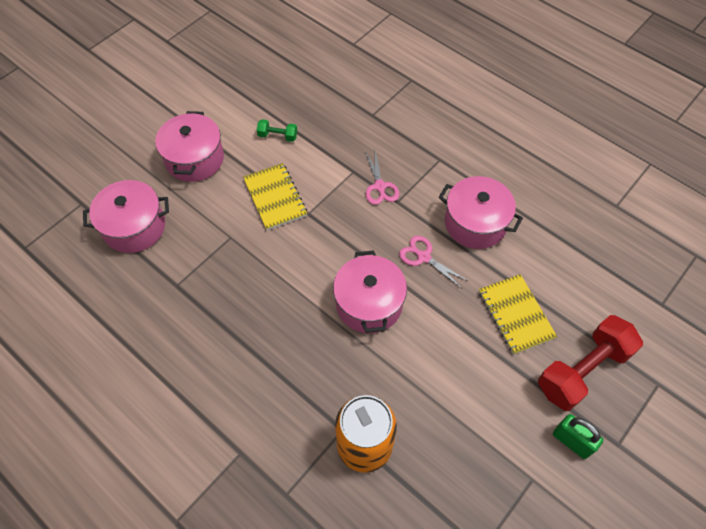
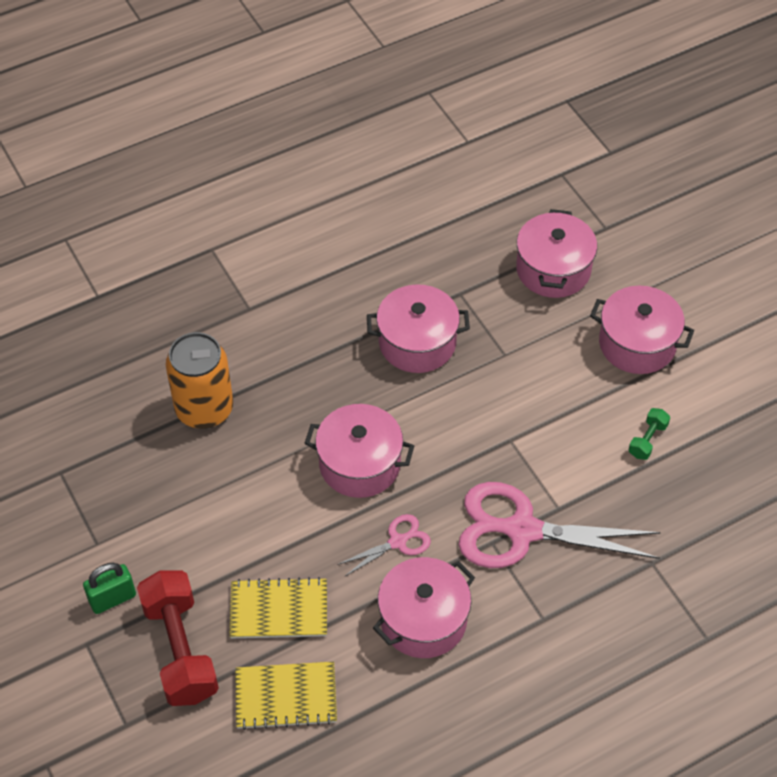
camera: 110 degrees right, 5 degrees down
(237, 300) = (417, 342): none -> pink pot
(275, 197) = (546, 412): yellow notebook -> yellow notebook (286, 697)
(380, 186) = (522, 530): pink scissors -> pink scissors, size x2.08

